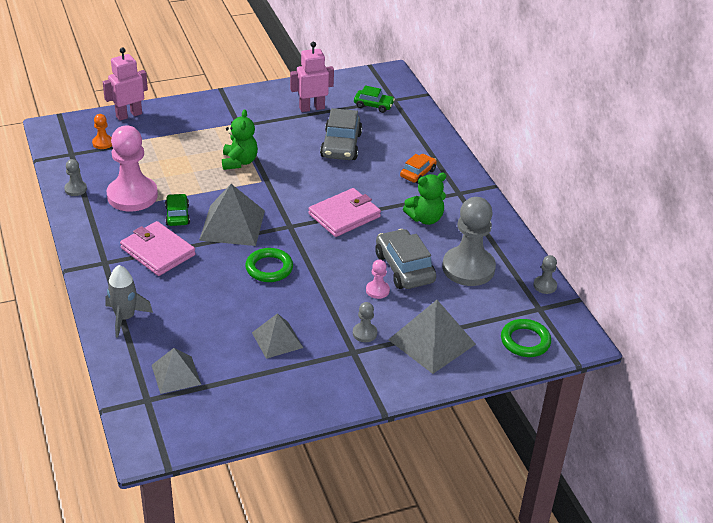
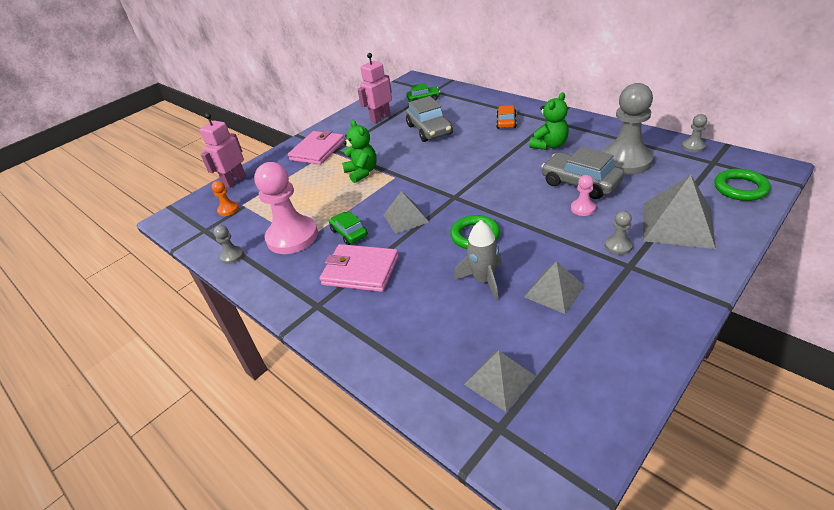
camera: 20 degrees left, 0 degrees up
(125, 318) = (388, 349): grey rocket -> grey rocket (483, 280)
(232, 225) = (406, 218): grey pyramid -> grey pyramid, size x0.63
(344, 215) = (488, 170): pink wallet -> pink wallet (317, 150)

